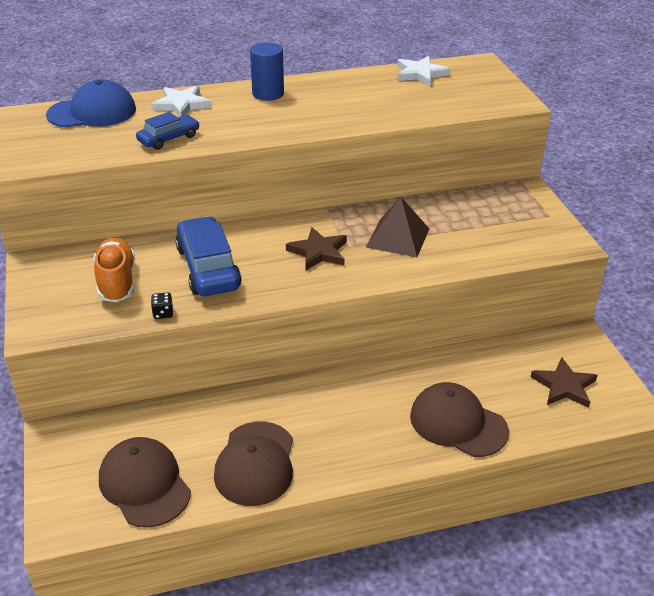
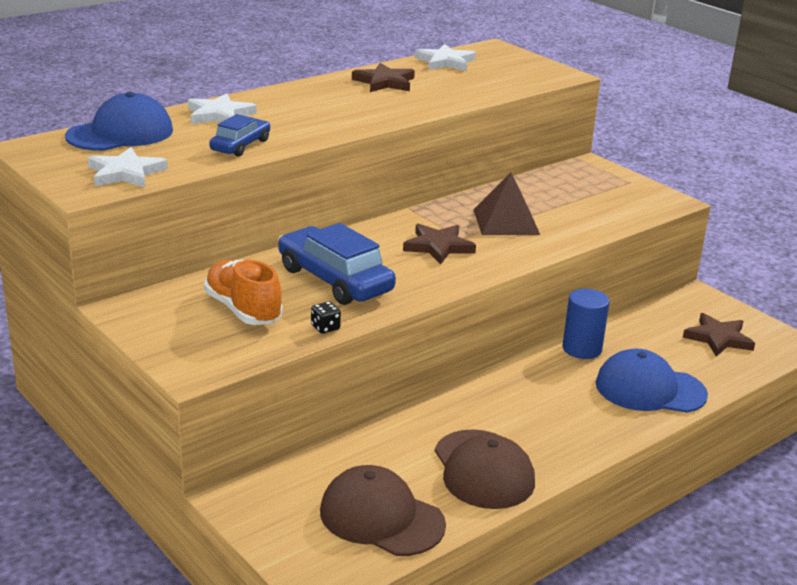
camera: 25 degrees left, 10 degrees down
(60, 152) = (126, 173): none -> white star
(268, 93) = (305, 95): blue cylinder -> blue cylinder (582, 349)
(346, 89) = (385, 82): none -> brown star
(458, 423) = (650, 389): brown cap -> blue cap

